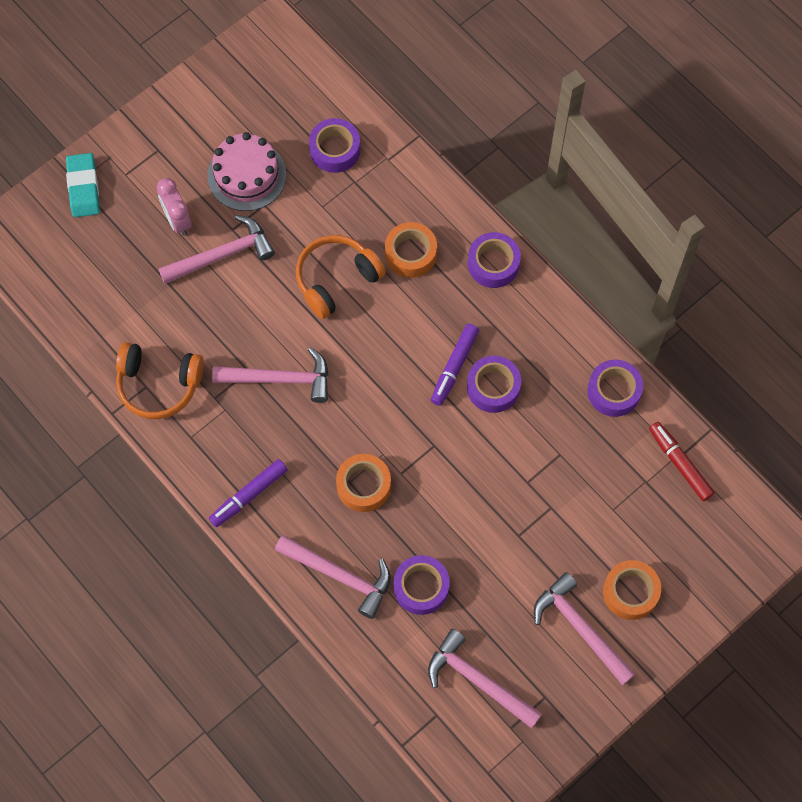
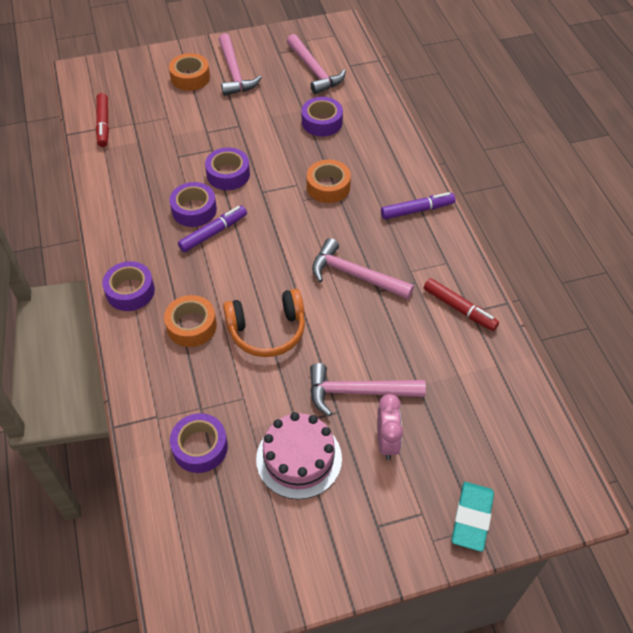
camera: 155 degrees left, 15 degrees down
(158, 385) = (459, 308): orange headphones -> red marker
(340, 575) = (373, 145): pink hammer -> none
(614, 391) = (111, 177): purple tape -> purple tape (228, 174)

